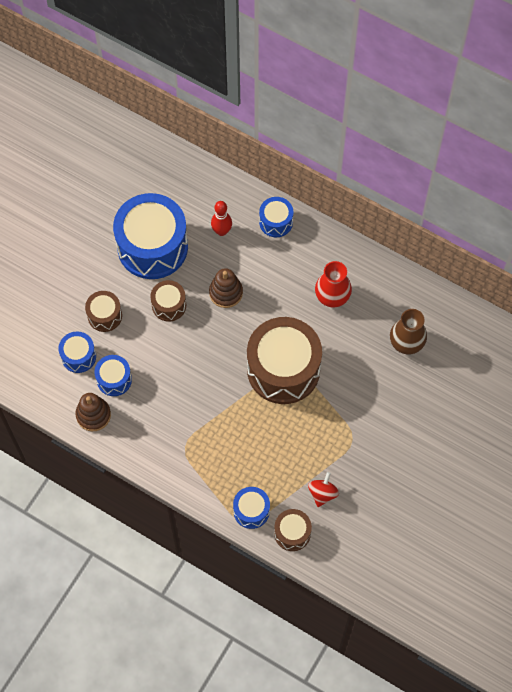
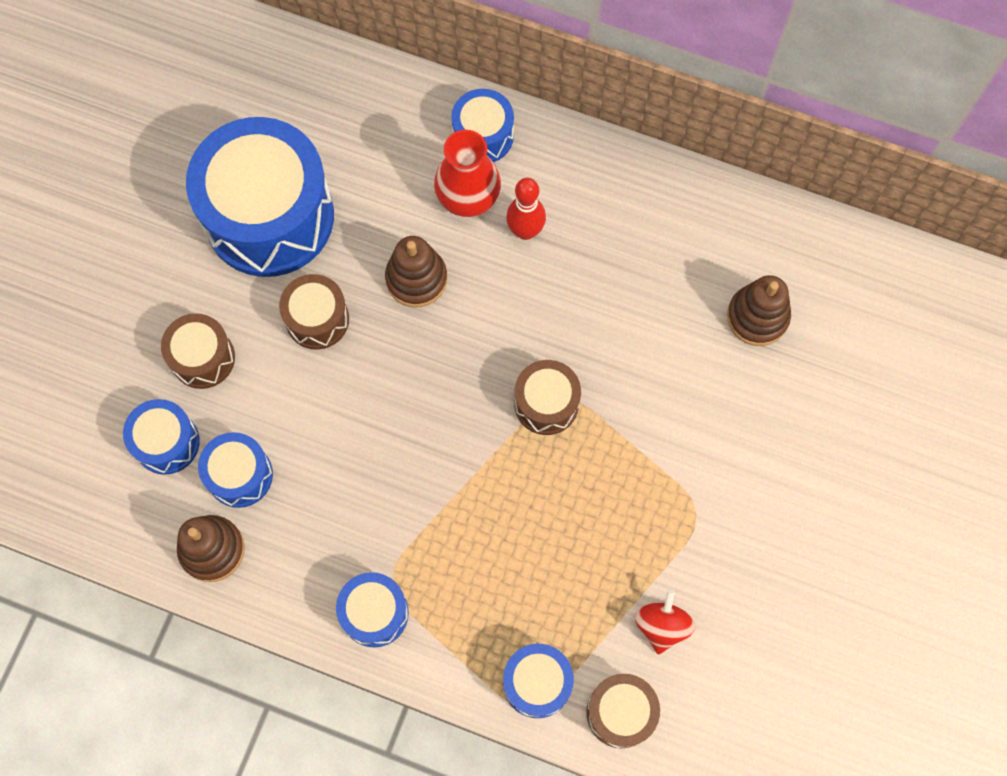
camera: 10 degrees left, 5 degrees up
(173, 461) = (374, 613): none -> blue drum
(222, 231) = (389, 168): red bowling pin -> red bowling pin (525, 231)
(283, 369) = (546, 403): brown drum -> brown drum, size x0.48
(332, 296) = (608, 254): red vase -> red vase (468, 197)
(406, 343) = (757, 317): brown vase -> brown stacking toy

